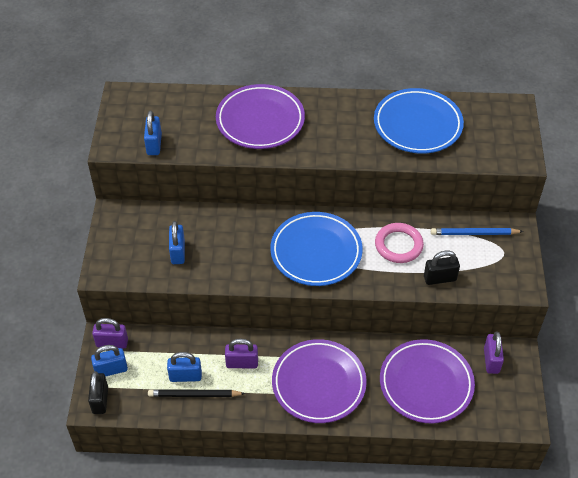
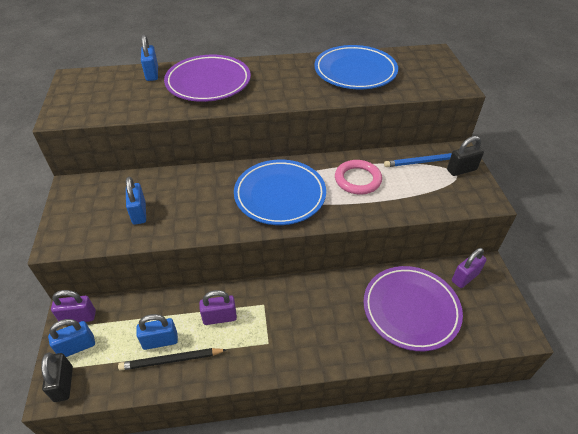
camera: 10 degrees left, 5 degrees down
(154, 144) = (103, 110): blue padlock -> blue padlock (152, 74)
(318, 384) = (303, 327): purple plate -> none
(440, 278) = (406, 203): black padlock -> black padlock (461, 170)
(491, 360) = (465, 277): purple padlock -> purple padlock turned 60 degrees clockwise

